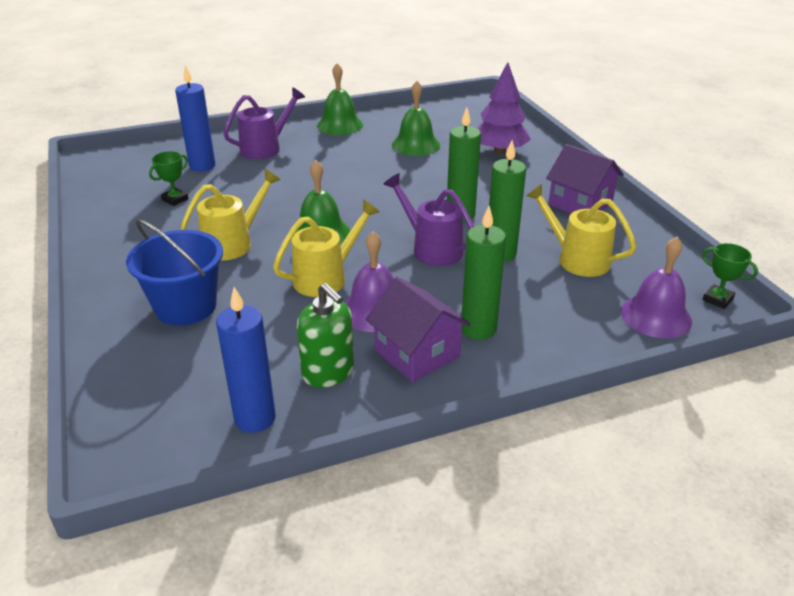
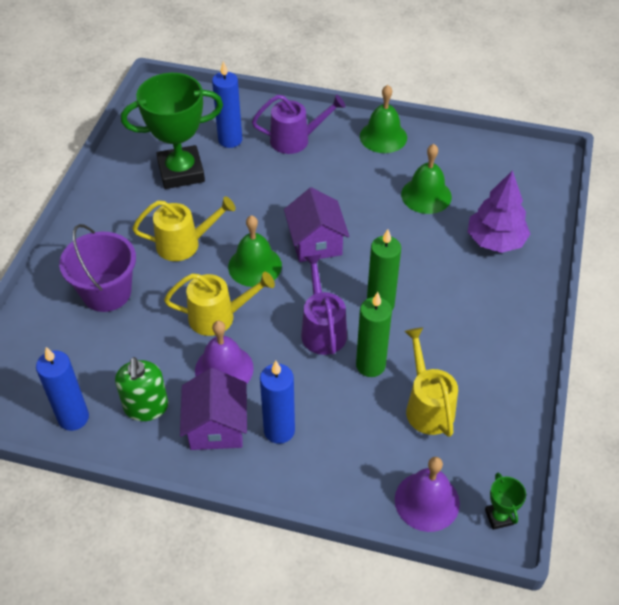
camera: 35 degrees right, 15 degrees up
(175, 199) = (181, 172): green trophy -> green trophy, size x2.41
(186, 306) = (107, 292): blue bucket -> purple bucket
(478, 329) = (279, 430): green candle -> blue candle
(580, 204) = (499, 346): purple house -> purple house (316, 243)

